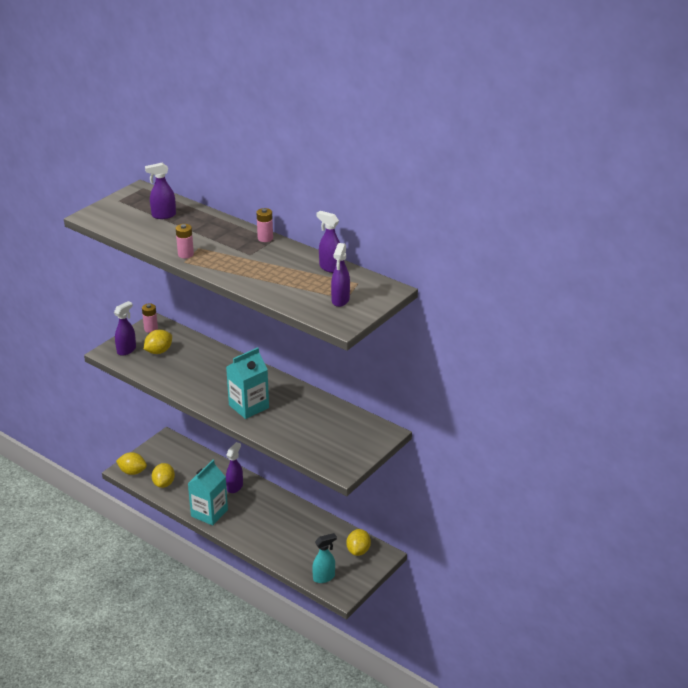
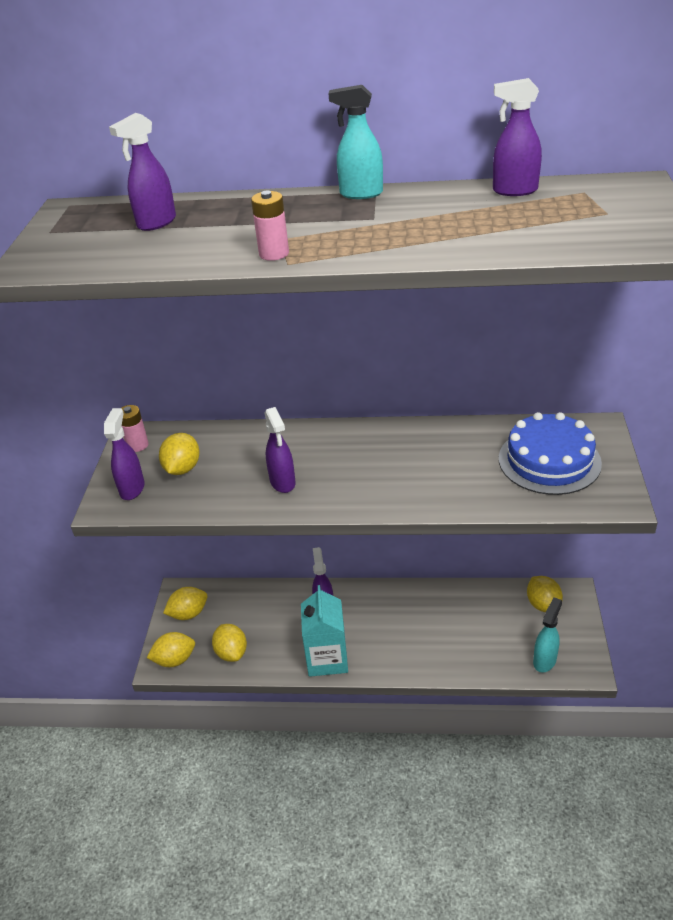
camera: 30 degrees left, 5 degrees up
(161, 452) = (189, 613): none -> yellow lemon
(249, 406) = (394, 480): turquoise carton -> none
(265, 238) = (360, 194): pink battery -> turquoise spray bottle
(336, 435) = (549, 460): none -> blue cake
(340, 300) = (605, 218): purple spray bottle -> purple spray bottle (283, 482)

